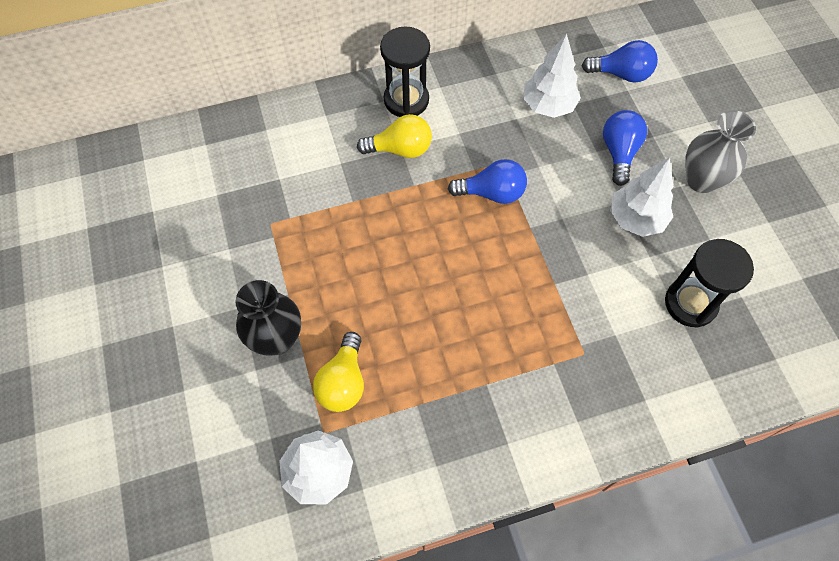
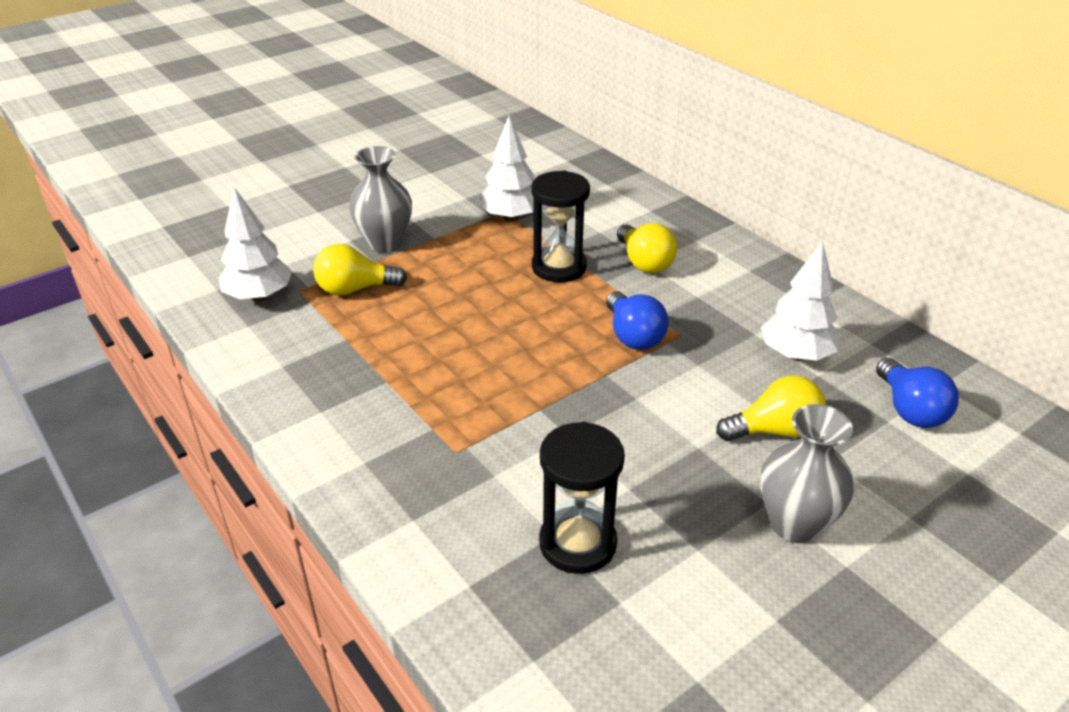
camera: 70 degrees right, 25 degrees down
(277, 339) = (385, 243): black vase -> grey vase
(406, 100) = (711, 252): black hourglass -> black hourglass (559, 267)
(619, 153) = (774, 430): blue light bulb -> yellow light bulb
(636, 219) = (679, 465): white tree -> white tree (510, 217)

